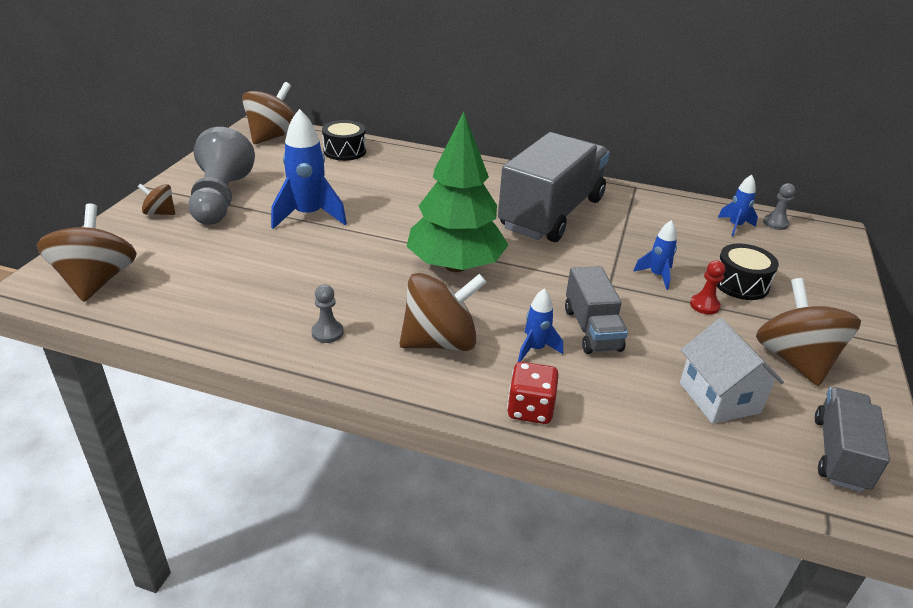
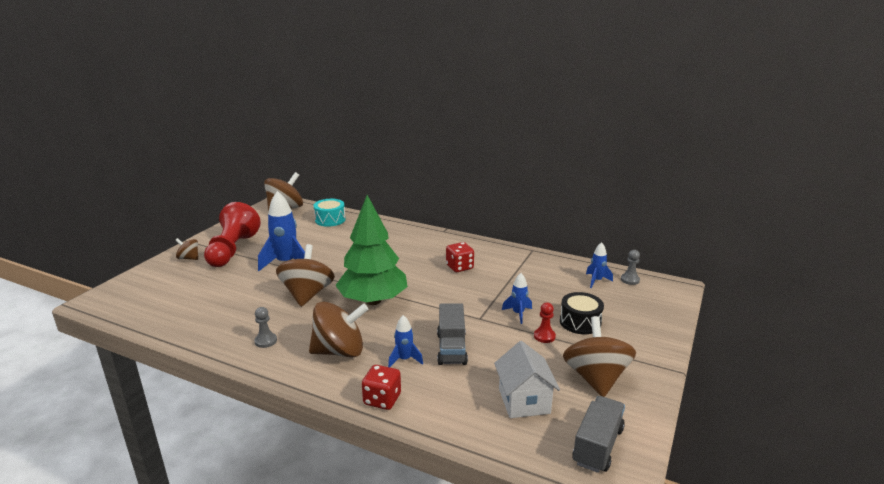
camera: 10 degrees right, 10 degrees down
(96, 281) = (131, 301): brown spinning top -> brown spinning top (307, 294)
(220, 199) = (232, 250): grey pawn -> red pawn
(344, 151) = (330, 220): black drum -> turquoise drum
(551, 213) = (459, 267): grey truck -> red dice

